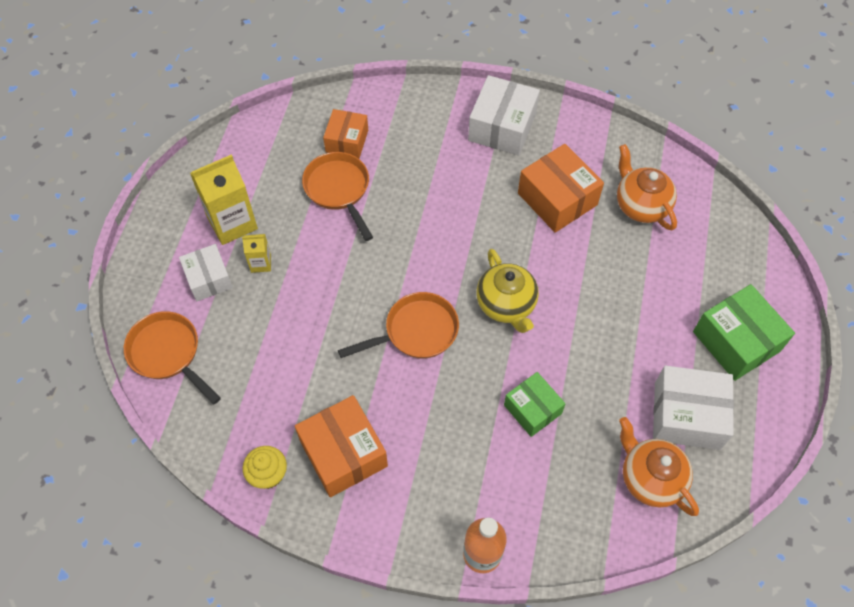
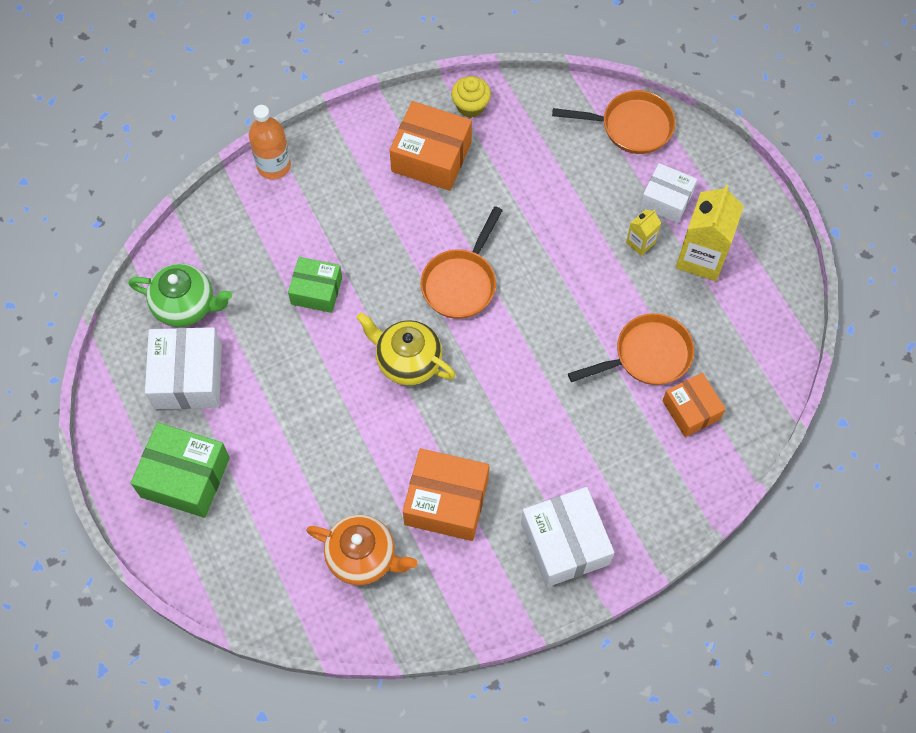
camera: 140 degrees right, 5 degrees up
(339, 190) = (647, 356): orange pan -> orange pan turned 45 degrees counterclockwise
(650, 478) = (186, 305): orange teapot -> green teapot
(687, 416) = (188, 377): white box -> white box turned 60 degrees counterclockwise

